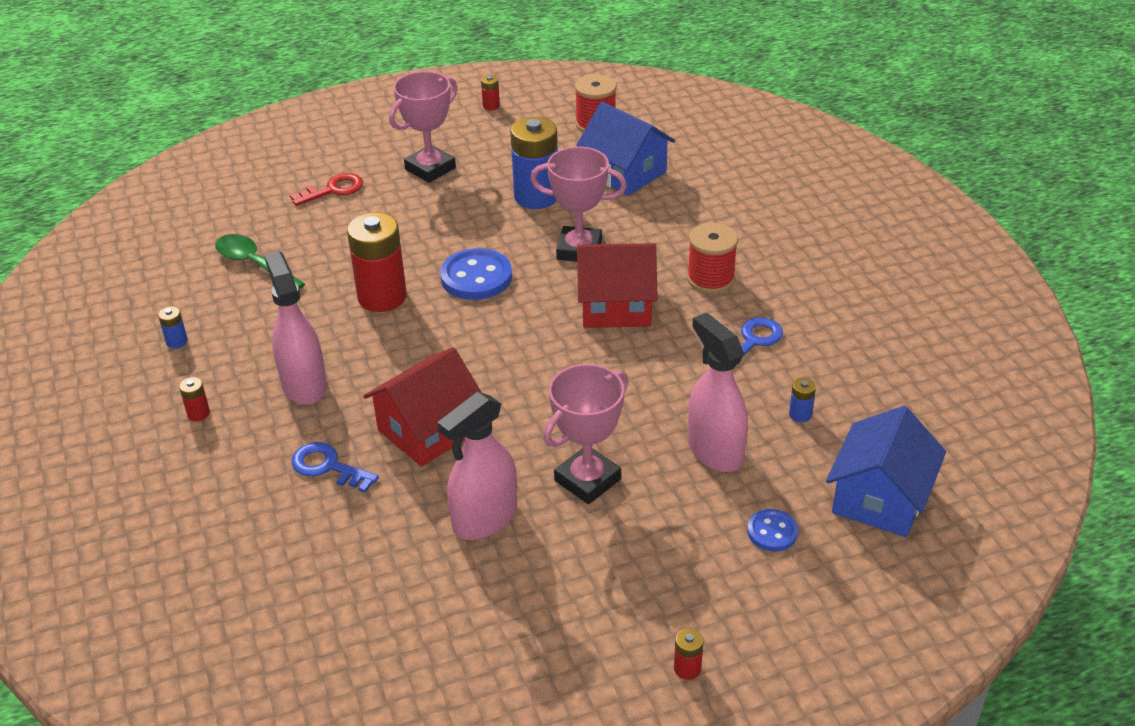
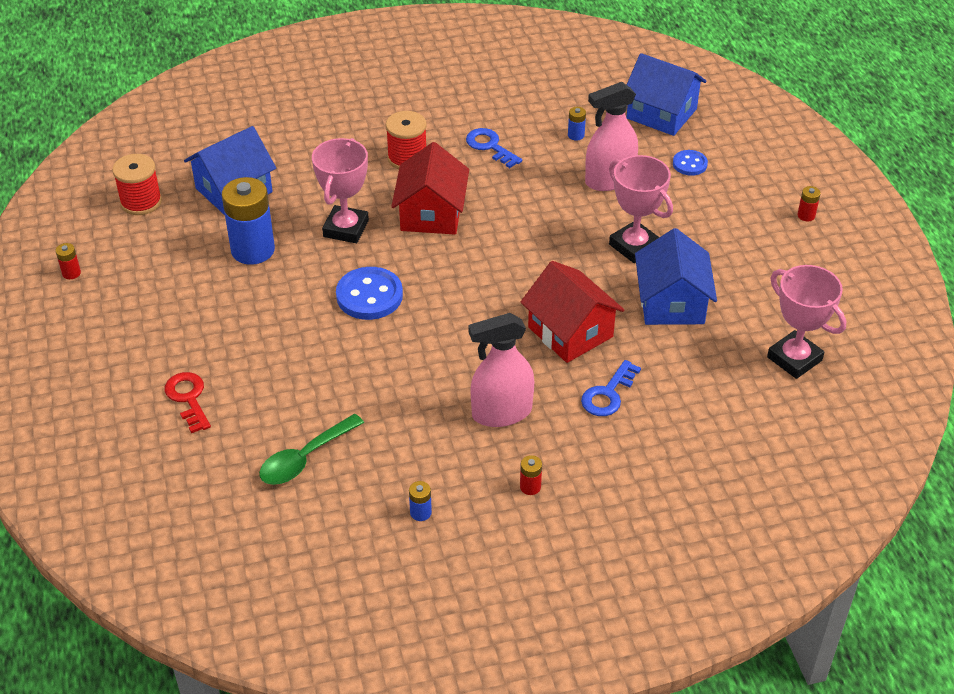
camera: 85 degrees left, 5 degrees up
(382, 297) = (384, 360): red battery -> none
(430, 168) = (176, 323): pink trophy -> pink trophy (794, 359)
(484, 519) = (671, 303): pink spray bottle -> blue house

